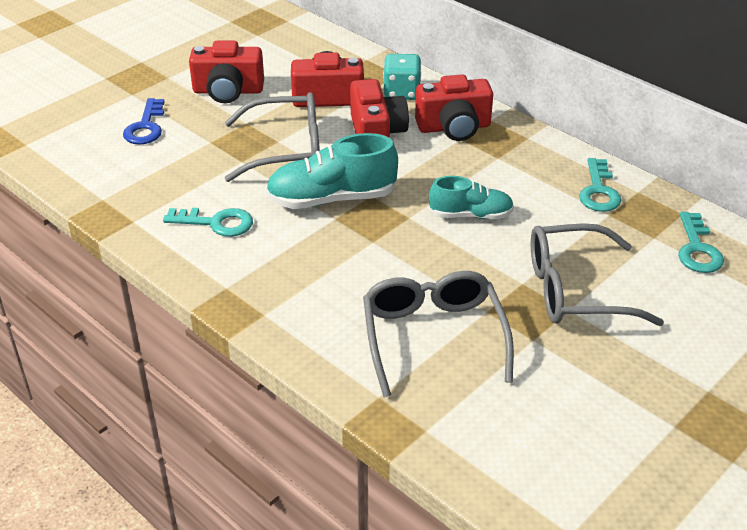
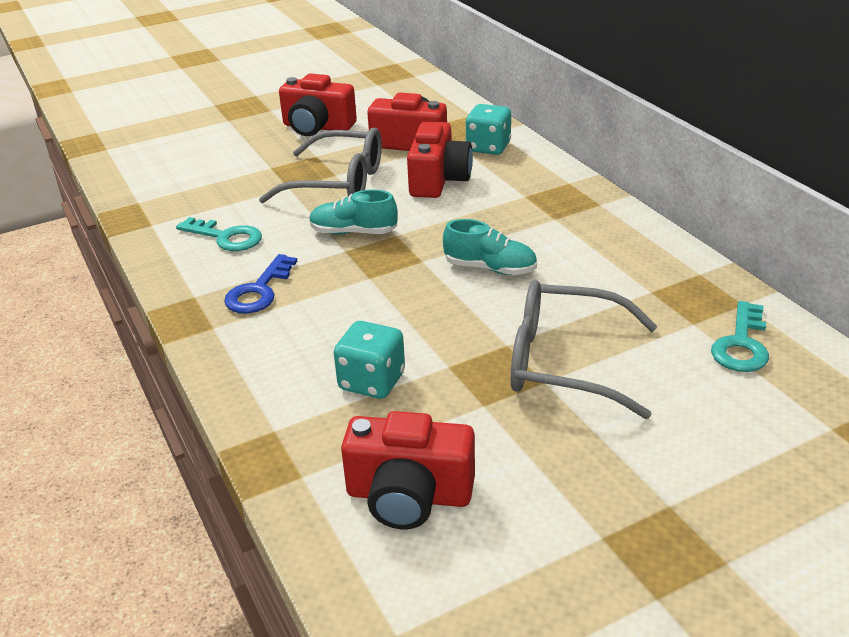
camera: 20 degrees right, 5 degrees down
(145, 127) = (220, 148): blue key -> blue key (259, 291)
(332, 199) = (353, 232): turquoise shoe -> turquoise shoe, size x0.63
(433, 337) = (372, 381): grey glasses -> turquoise dice
(454, 127) = (524, 185): red camera -> red camera (409, 495)
(598, 191) = (652, 266): turquoise key -> none

